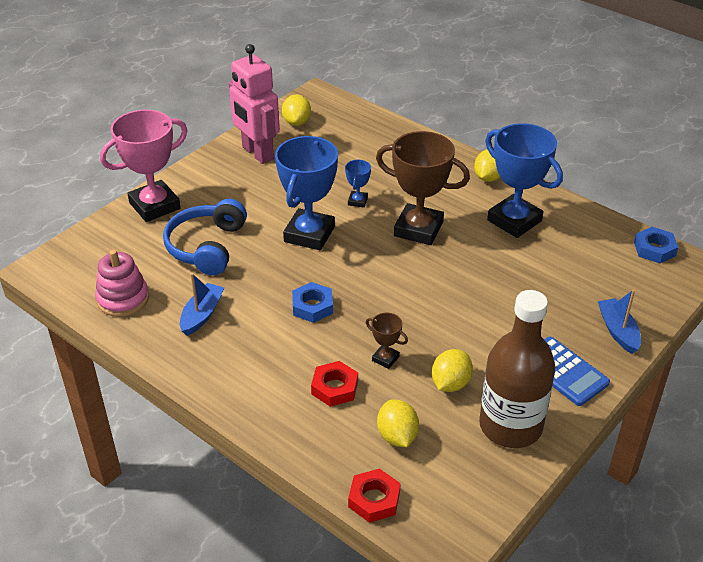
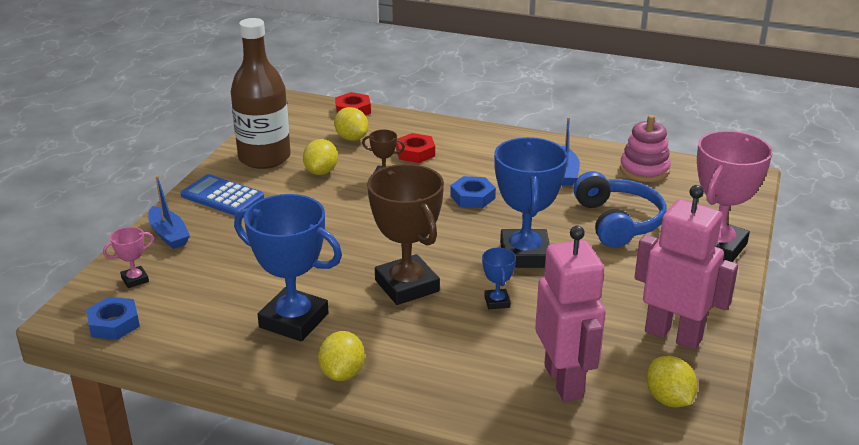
camera: 160 degrees right, 10 degrees down
(350, 143) = (564, 381): none -> pink robot
(418, 229) = (406, 286): brown trophy -> brown trophy turned 60 degrees clockwise
(643, 286) = (135, 280): none -> pink trophy

